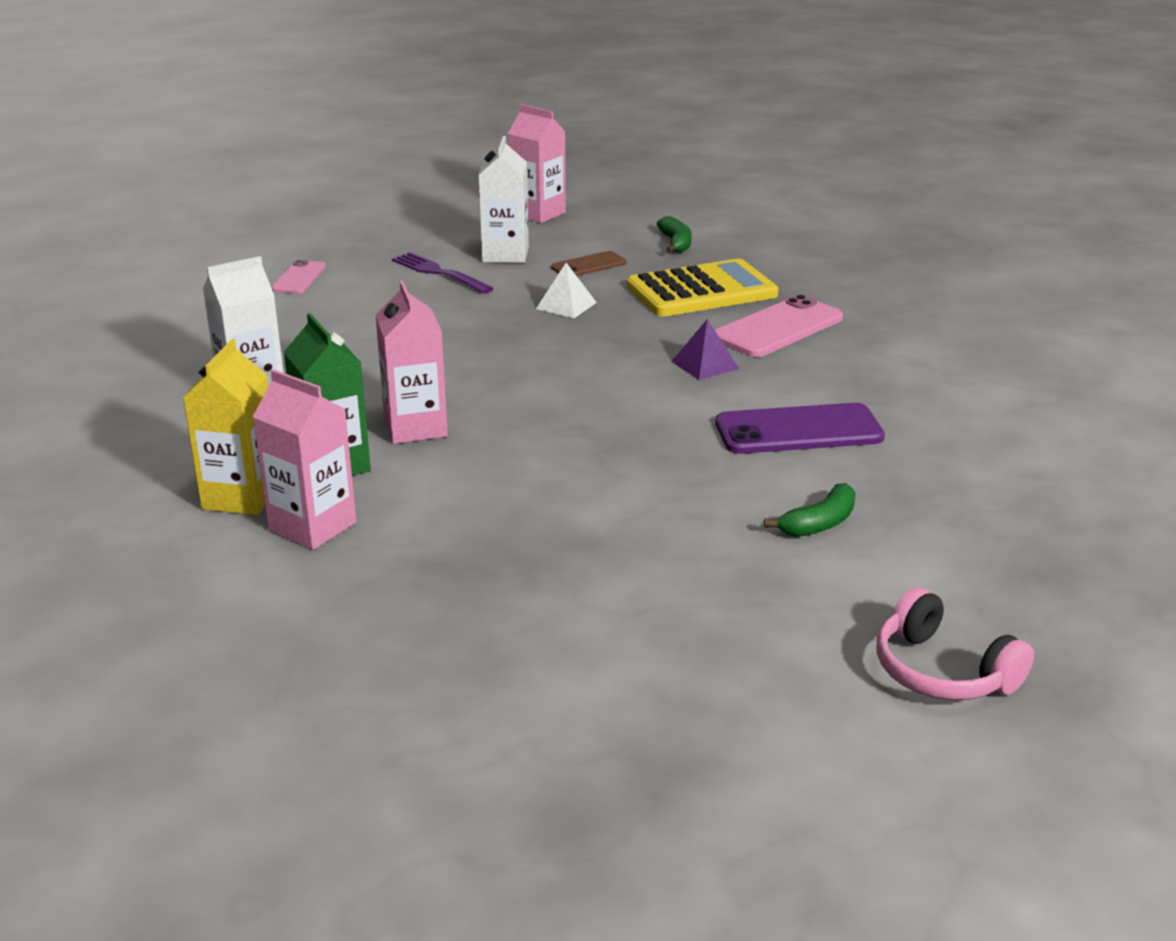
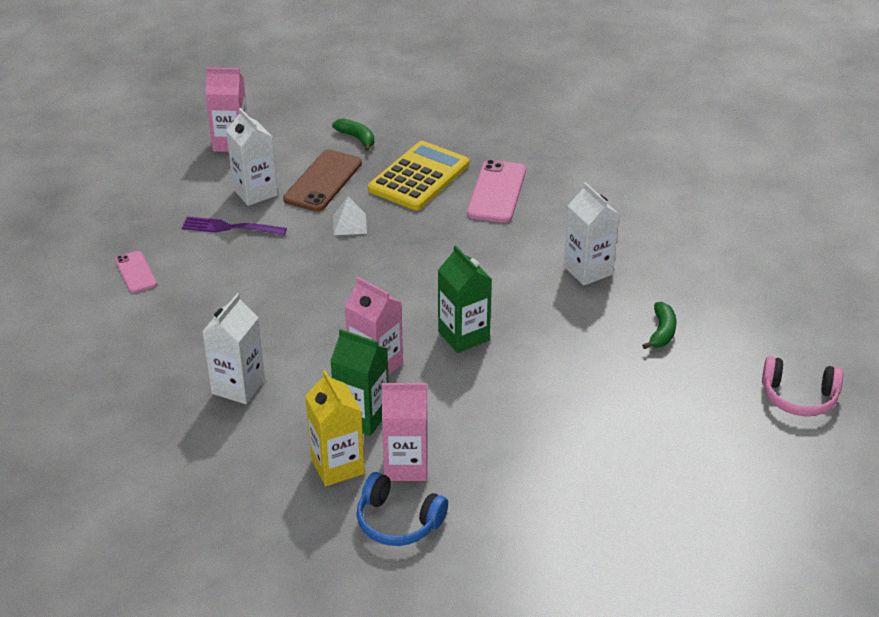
camera: 35 degrees left, 10 degrees up
(224, 574) = (398, 522): none -> blue headphones
(554, 437) = (463, 336): none -> green carton
(588, 265) = (323, 181): brown phone -> brown phone, size x1.73
(705, 365) = (486, 240): purple pyramid -> none
(798, 430) = (588, 270): purple phone -> white carton

